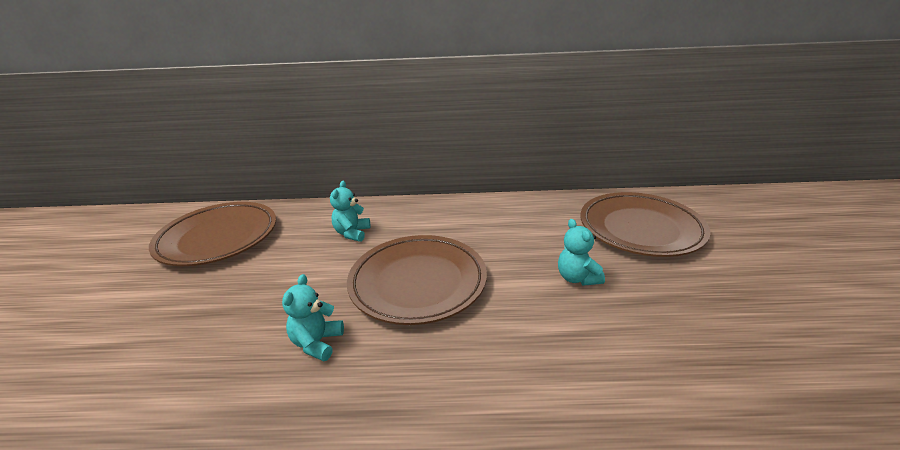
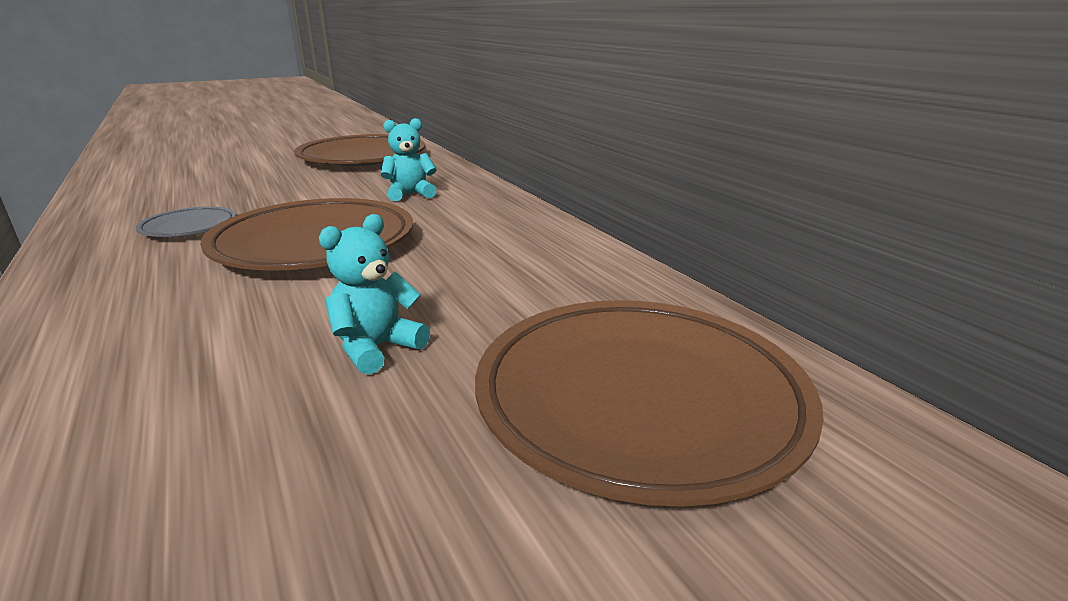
camera: 60 degrees right, 5 degrees down
(317, 343) = (189, 227): turquoise teddy bear -> grey plate

